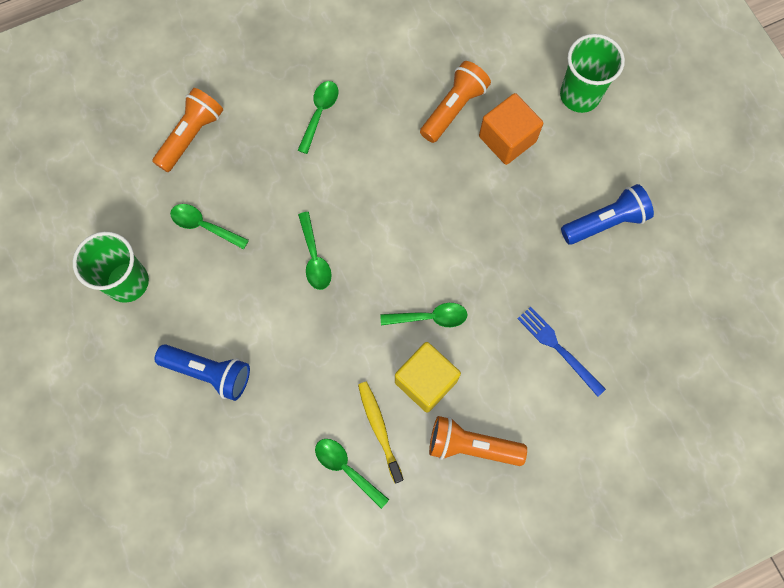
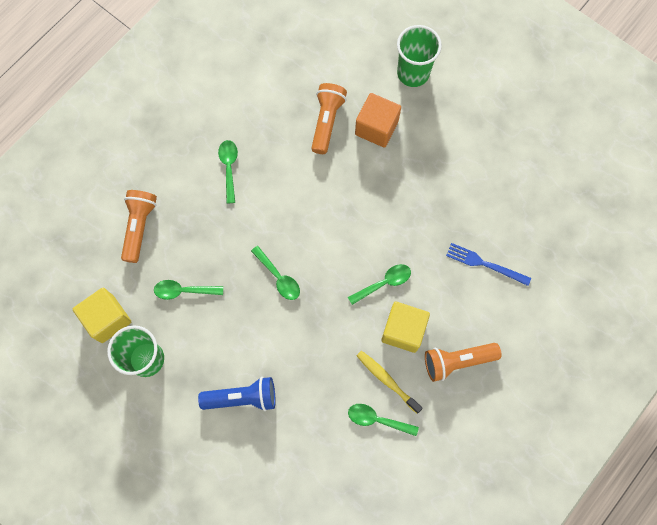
camera: 25 degrees left, 0 degrees up
(108, 220) = (107, 319): none -> yellow cube
(605, 222) = (474, 158): blue flashlight -> none

